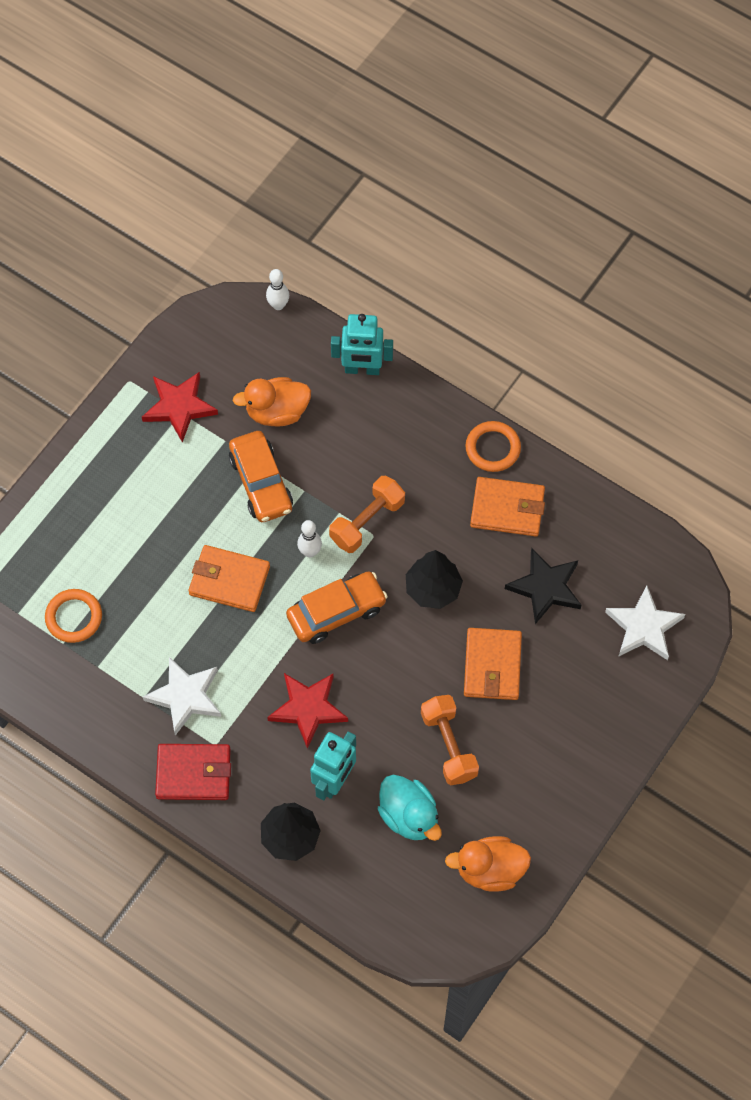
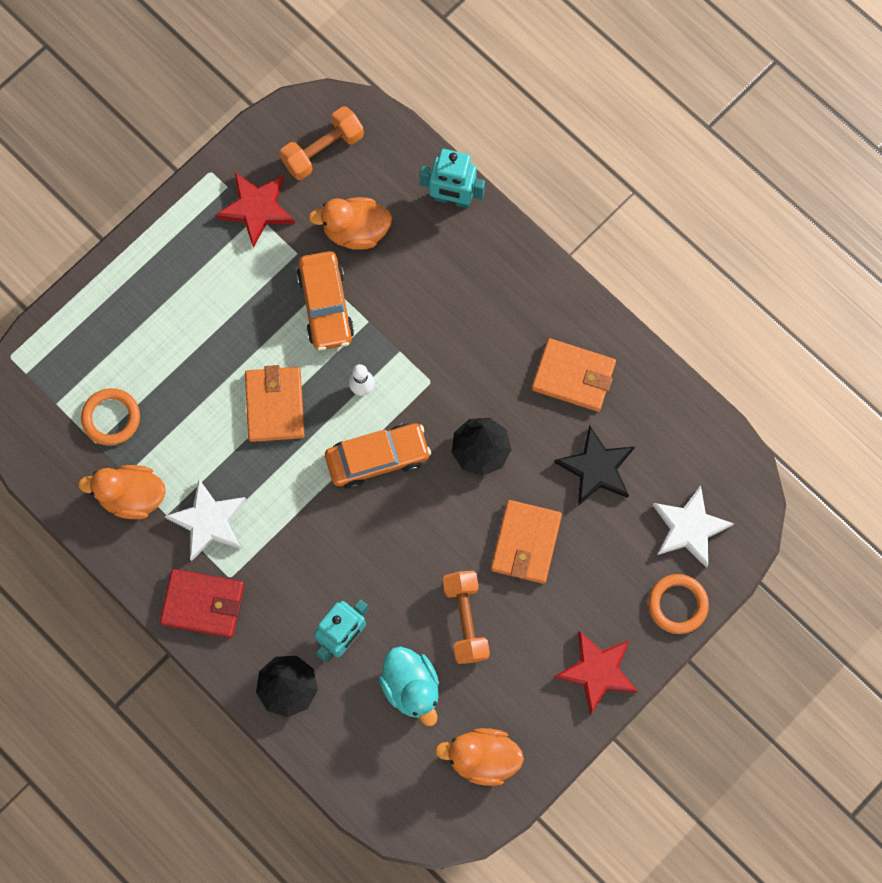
camera: 10 degrees right, 10 degrees up
(107, 686) = (132, 496): none -> orange duck
(229, 580) = (275, 405): orange wallet -> orange wallet turned 60 degrees clockwise
(278, 305) = (378, 114): white bowling pin -> none
(308, 709) = (330, 556): red star -> red star (597, 671)
(367, 521) = (427, 366): orange dumbbell -> orange dumbbell (323, 150)
(493, 448) = (571, 308): orange ring -> orange ring (677, 604)

